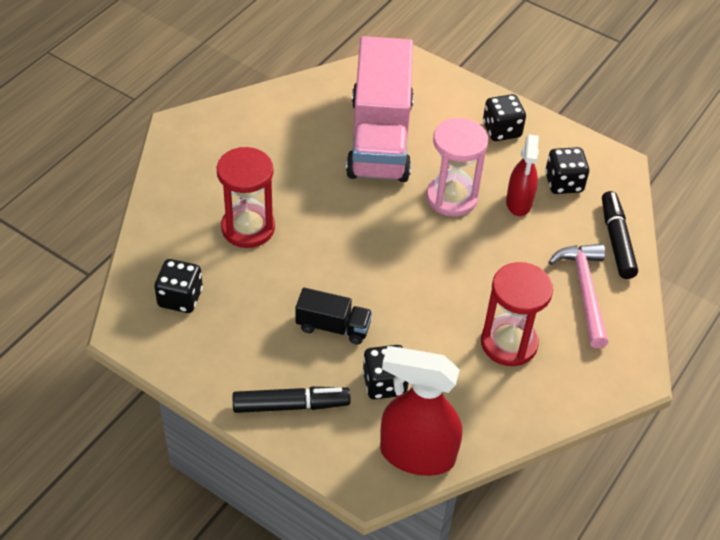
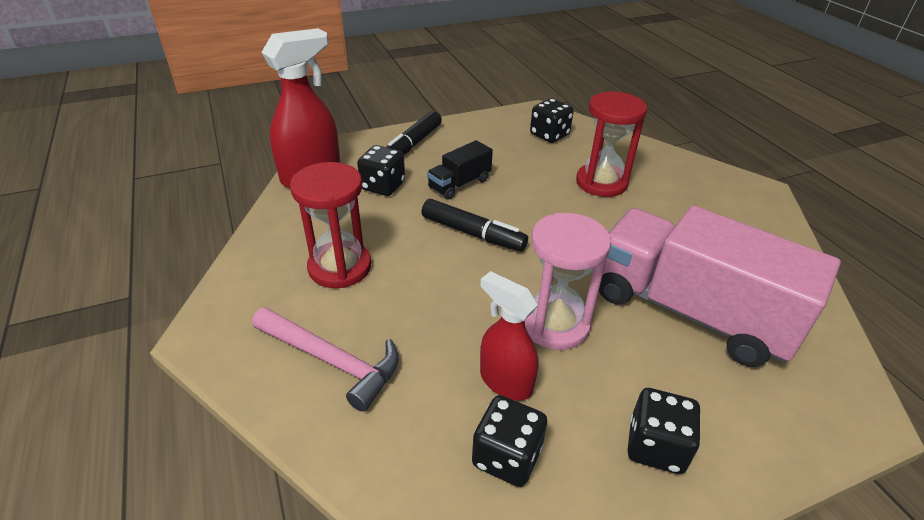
camera: 125 degrees right, 10 degrees down
(616, 240) = (365, 448): black marker -> black marker (473, 233)

